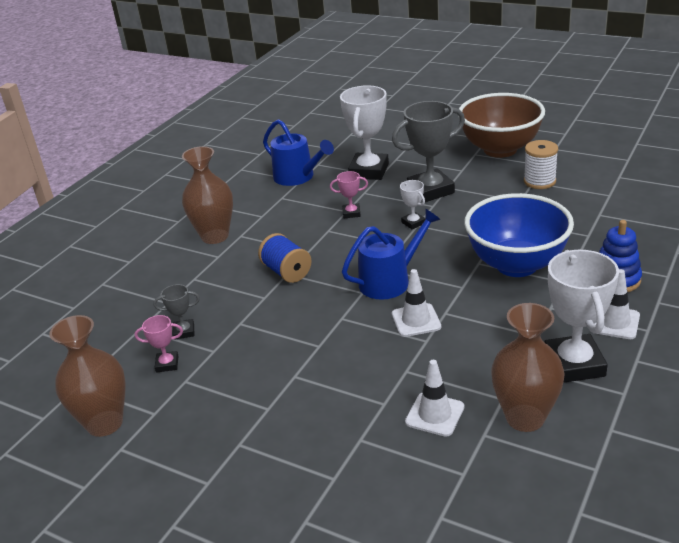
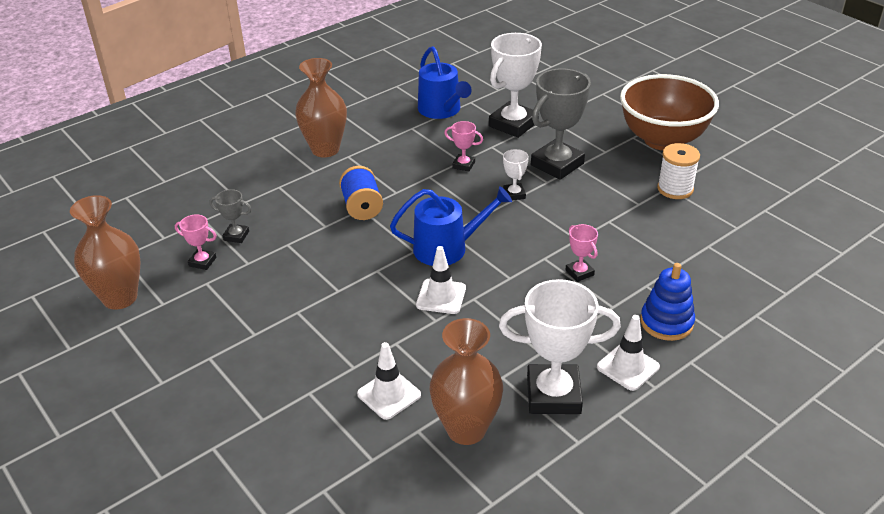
camera: 20 degrees right, 5 degrees up
(430, 190) = (557, 164): grey trophy -> grey trophy turned 45 degrees counterclockwise
(516, 265) = (579, 273): blue bowl -> pink trophy
(574, 364) = (553, 394): white trophy -> white trophy turned 75 degrees clockwise

